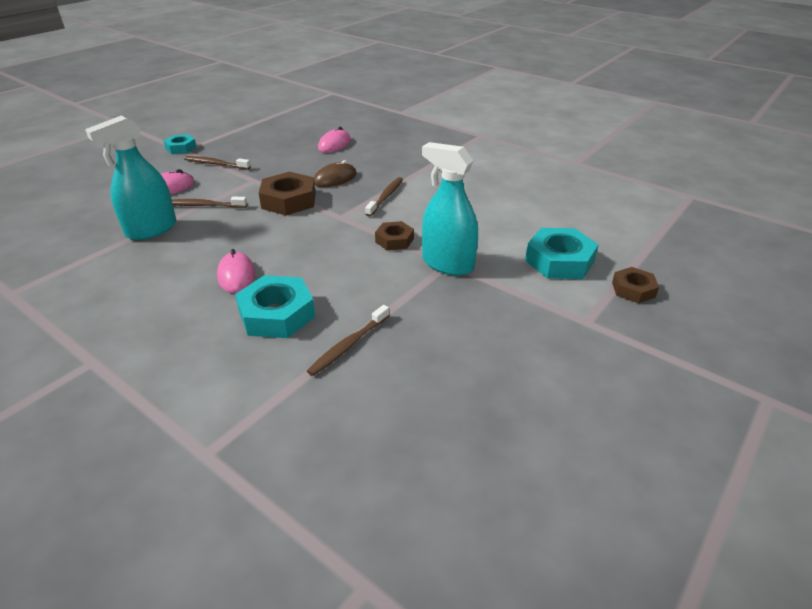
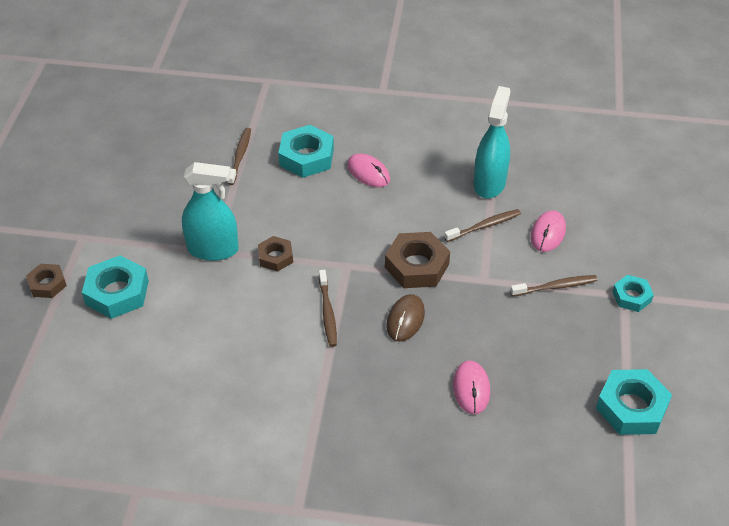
camera: 150 degrees right, 10 degrees up
(260, 119) = (631, 407): none -> turquoise nut

